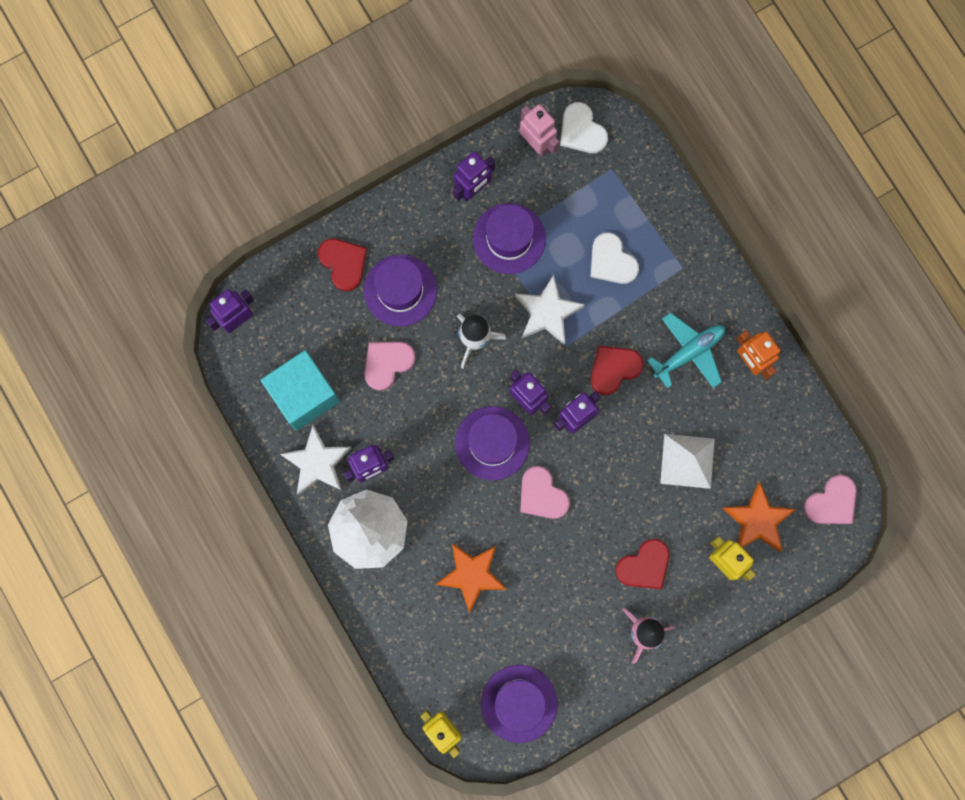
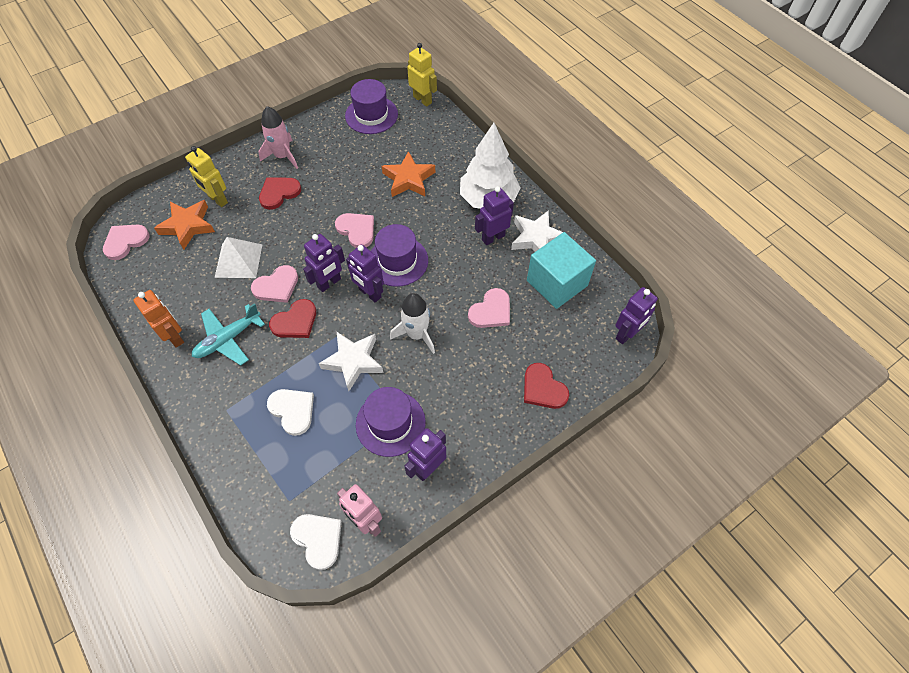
camera: 175 degrees right, 20 degrees down
(400, 290) = (488, 369): purple hat -> none
(638, 419) = (277, 286): none -> pink heart

